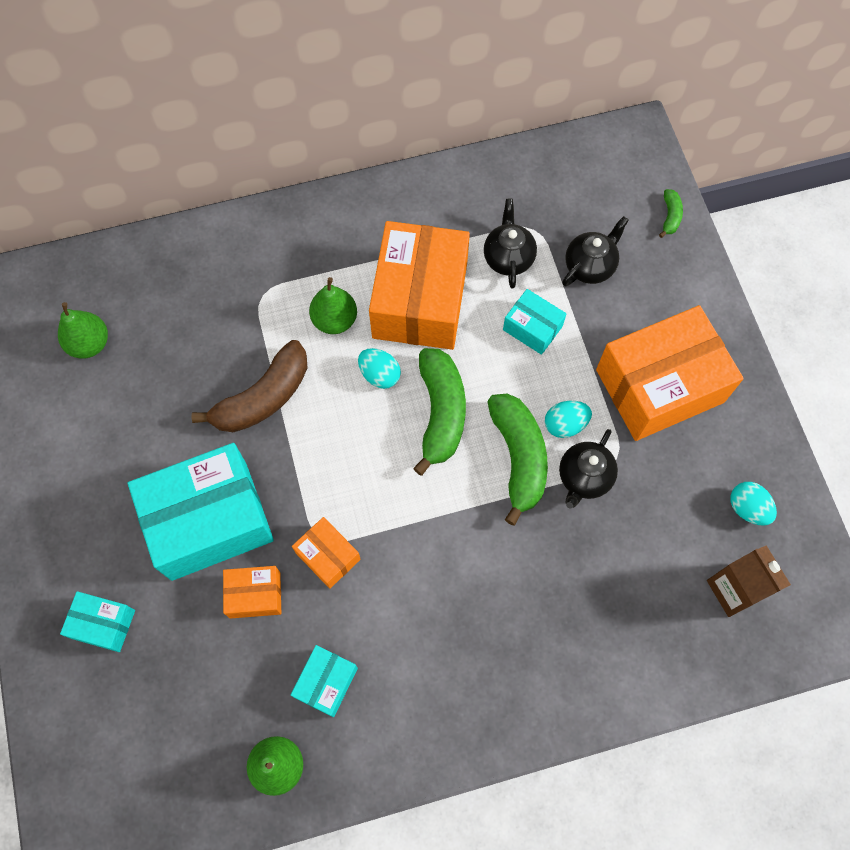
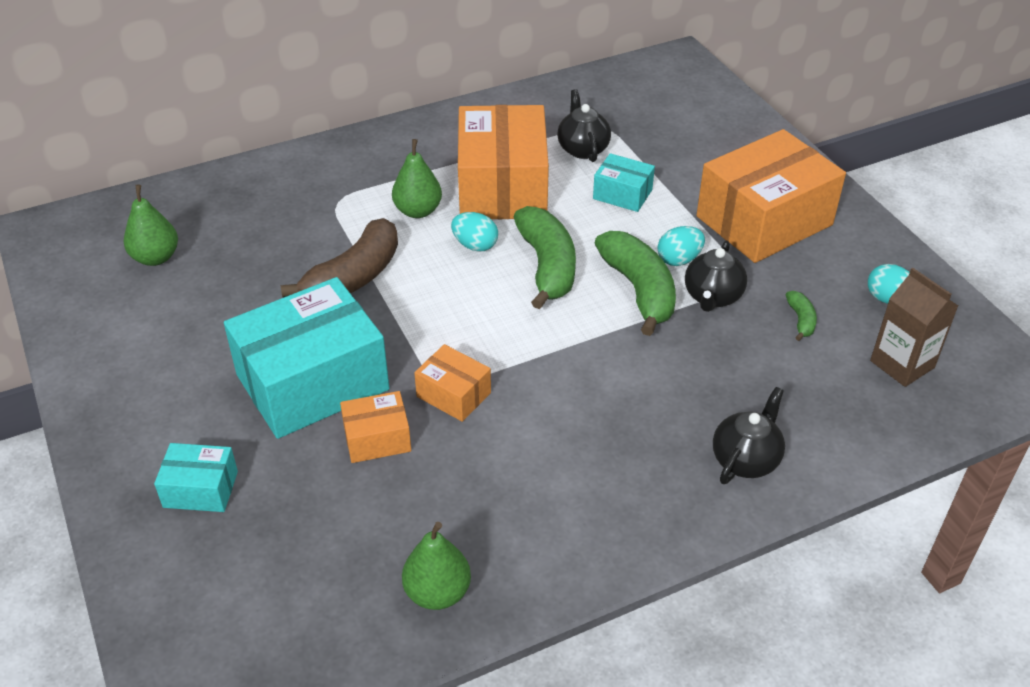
camera: 10 degrees left, 25 degrees down
(326, 682) = (477, 505): turquoise box -> none
(590, 266) = (665, 146): black teapot -> black teapot (745, 459)
(670, 216) = (730, 105): green banana -> green banana (801, 320)

